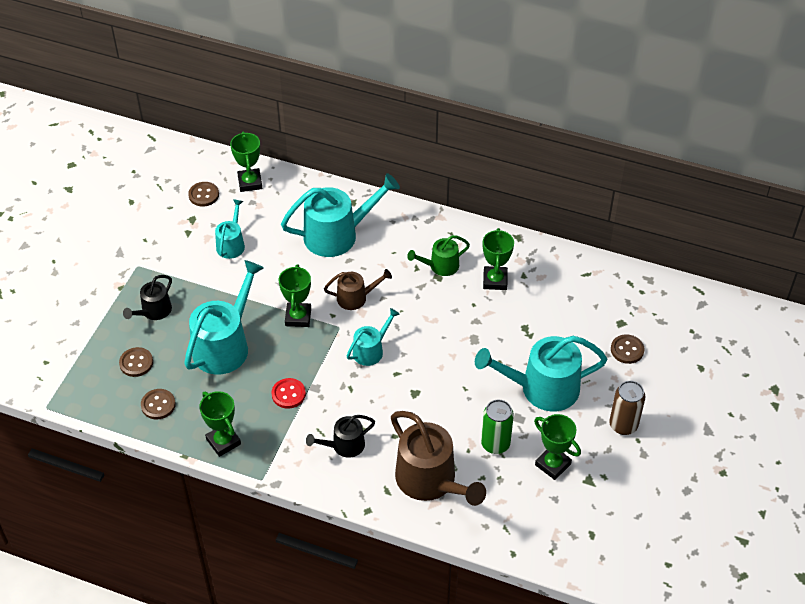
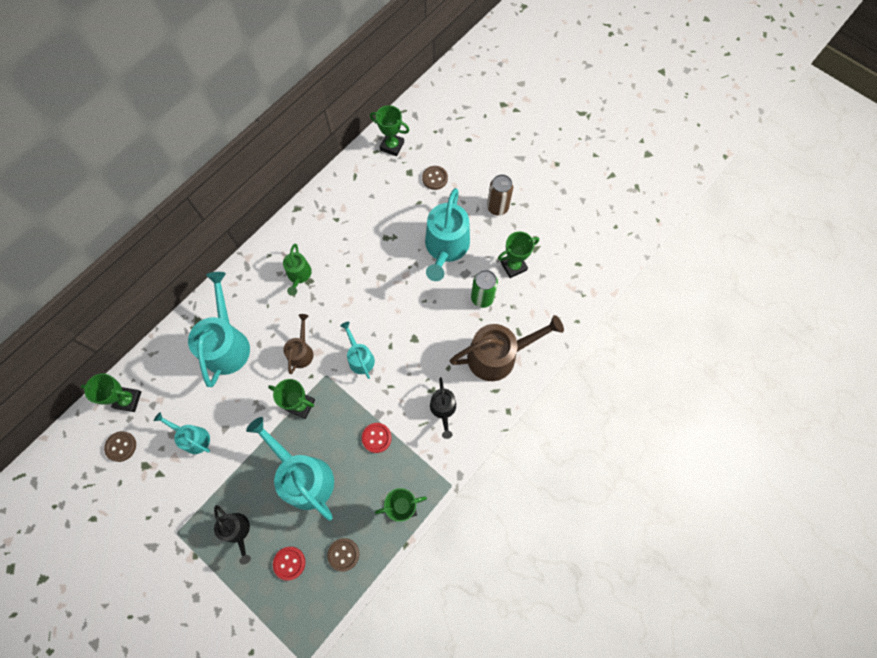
camera: 70 degrees left, 20 degrees up
(136, 363) = (289, 563): brown button -> red button
(495, 280) = (332, 241): green trophy -> green trophy (392, 146)

